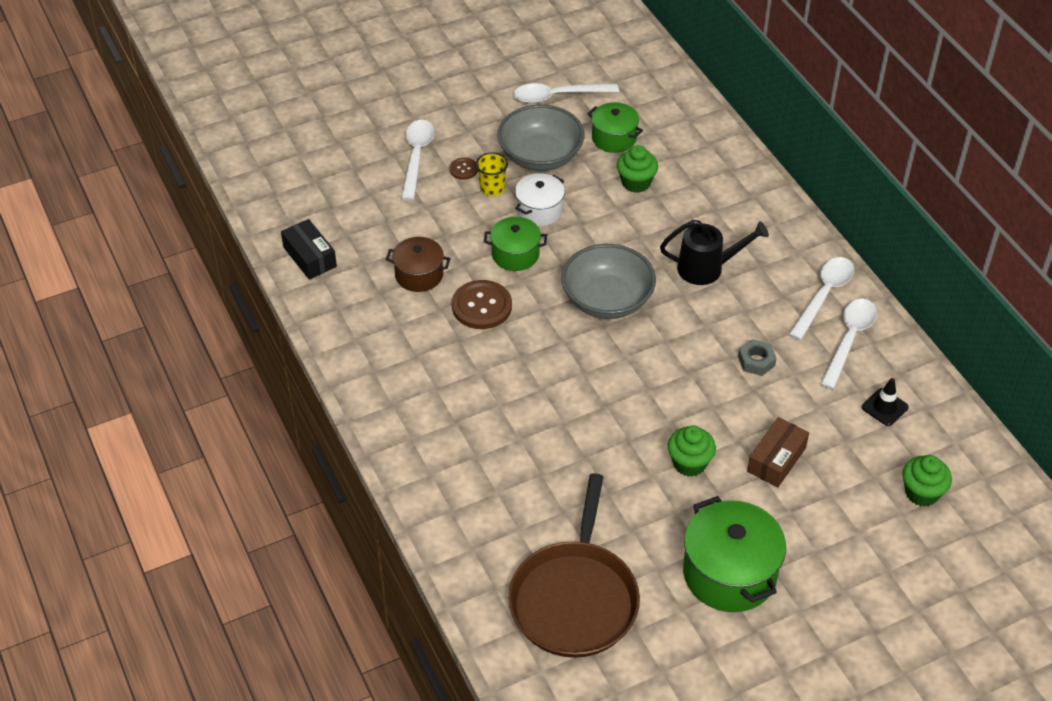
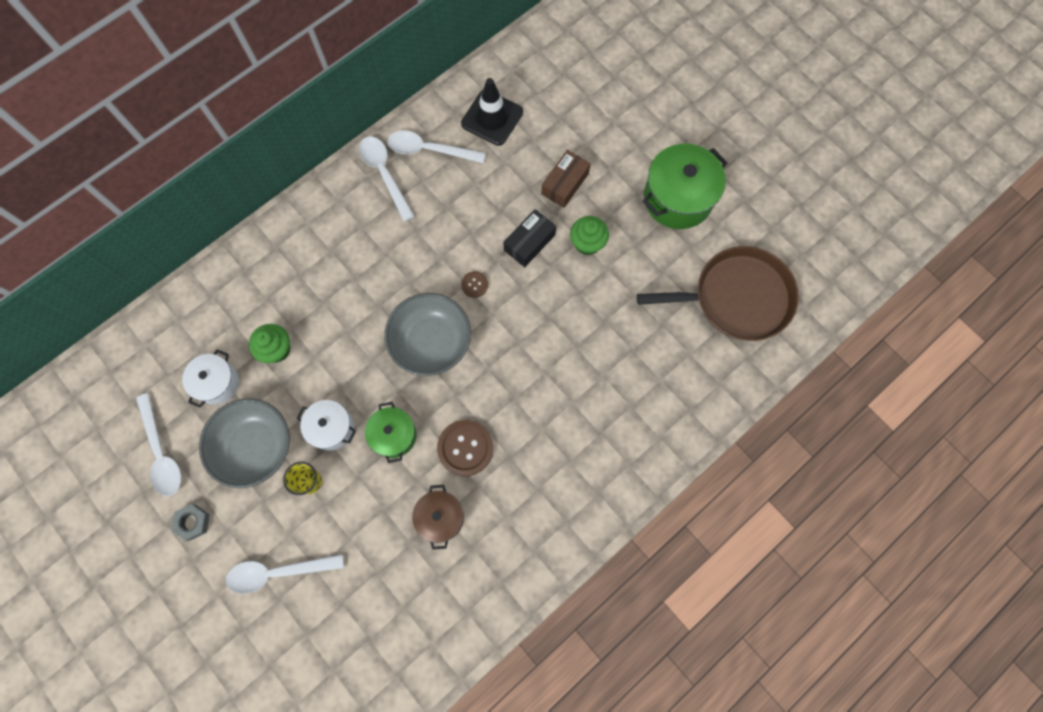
camera: 105 degrees left, 25 degrees up
(310, 257) = (442, 635): black box -> black box (529, 242)
(463, 169) = (288, 517): brown button -> brown button (474, 284)
(614, 138) = (217, 383): green pot -> white pot
(707, 268) = (374, 268): black watering can -> none
(756, 361) = (470, 213): grey nut -> grey nut (193, 522)
(776, 459) = (565, 184): brown box -> brown box turned 75 degrees counterclockwise
(824, 295) = (384, 174): white spoon -> white spoon turned 45 degrees clockwise
(884, 407) = (492, 118): black traffic cone -> black traffic cone, size x1.76
(921, 493) = (565, 86): green cupcake -> none

